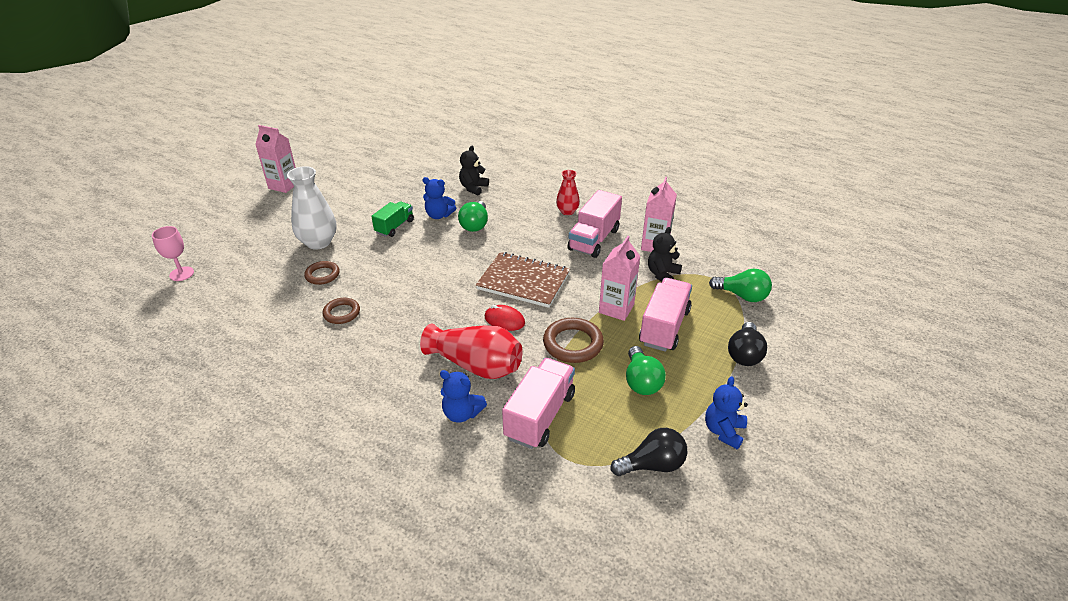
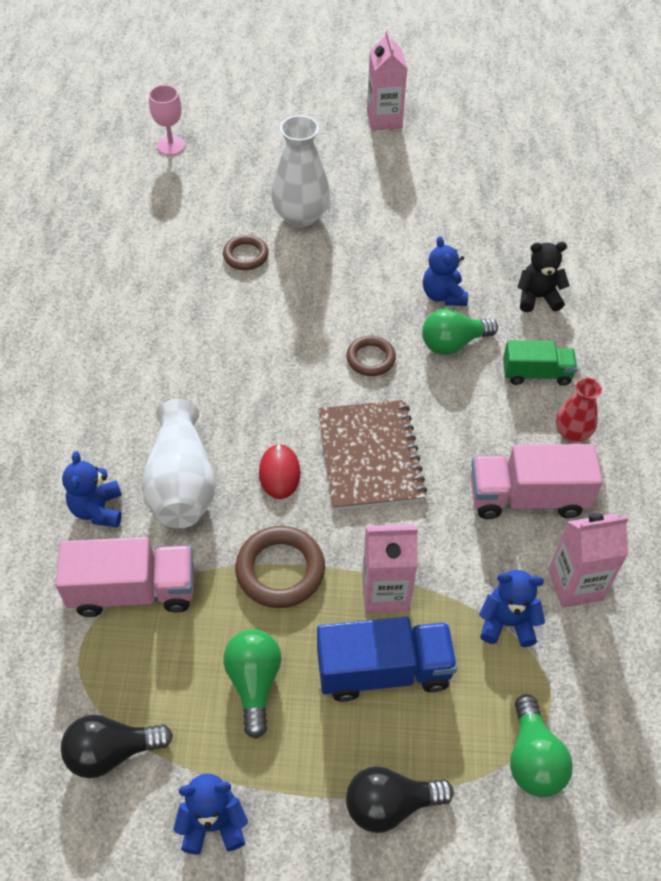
camera: 60 degrees right, 15 degrees up
(342, 313) = (193, 311): brown ring -> brown ring (370, 358)
(394, 227) = (384, 266): green truck -> green truck (536, 374)
(476, 365) = (182, 484): red vase -> white vase
(641, 381) = (254, 682): green light bulb -> green light bulb turned 120 degrees clockwise
(652, 465) = (112, 752): black light bulb -> black light bulb turned 120 degrees clockwise
(662, 274) = (507, 623): black teddy bear -> blue teddy bear
(664, 327) = (383, 670): pink truck -> blue truck

